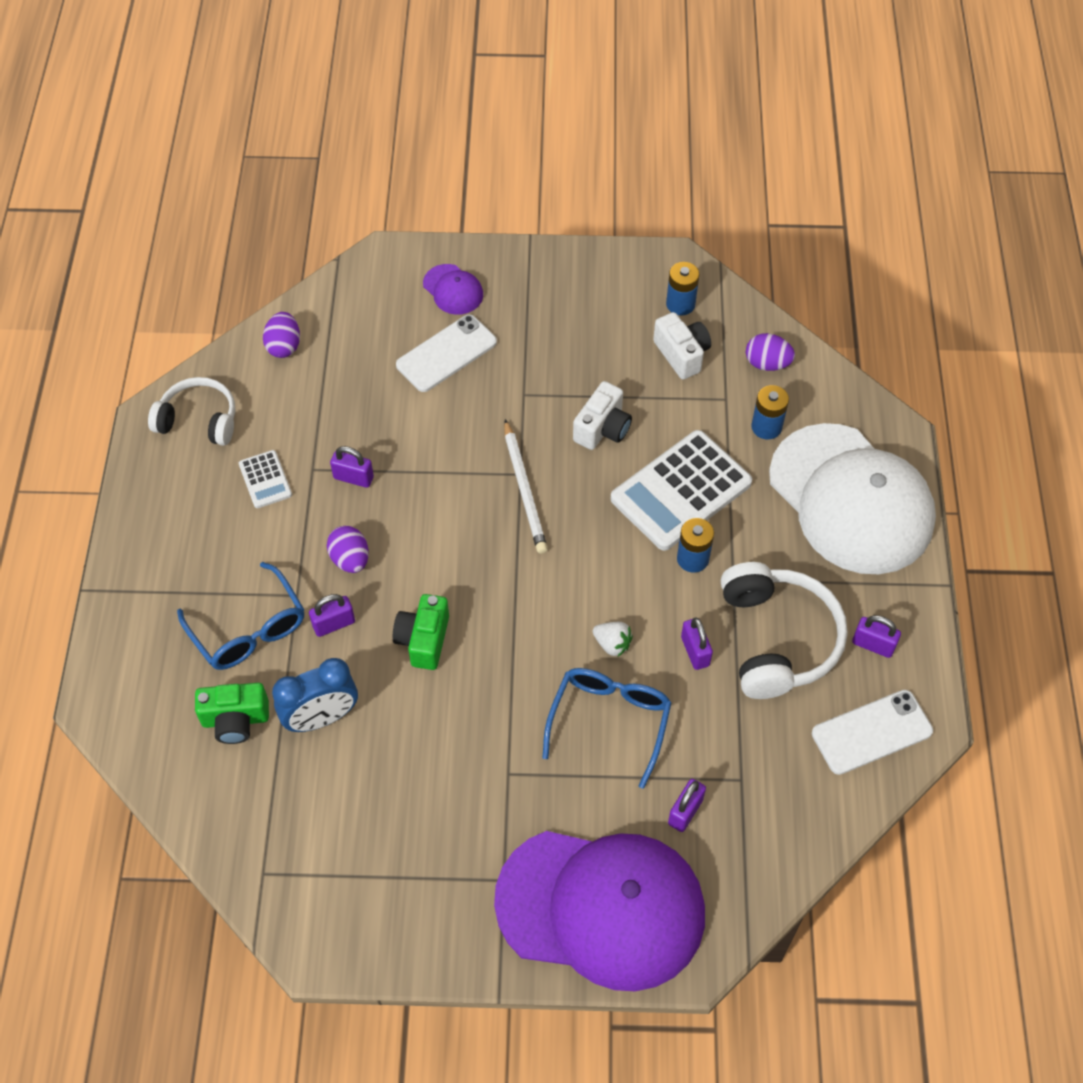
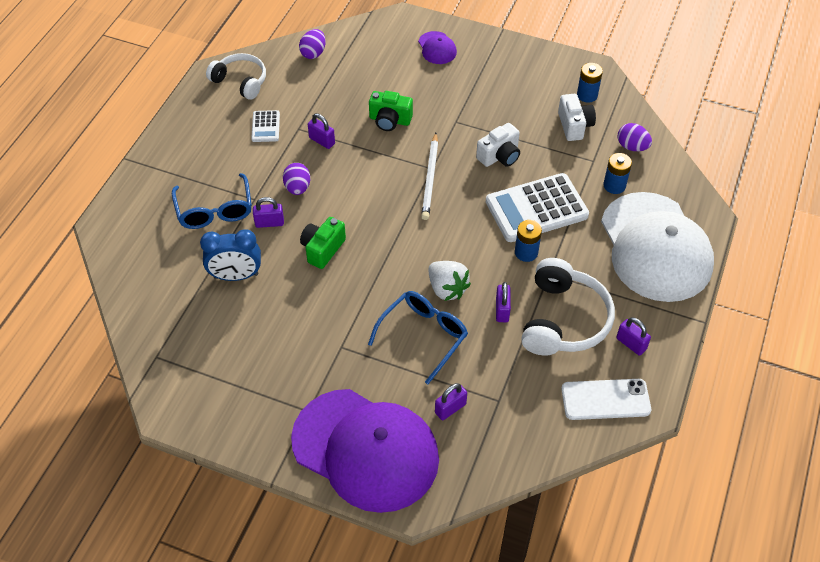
camera: 20 degrees right, 5 degrees down
(235, 720) = (181, 261): green camera -> green camera (390, 120)
(446, 354) = (415, 84): white phone -> none
(612, 644) = (447, 289): white strawberry -> white strawberry, size x1.60

